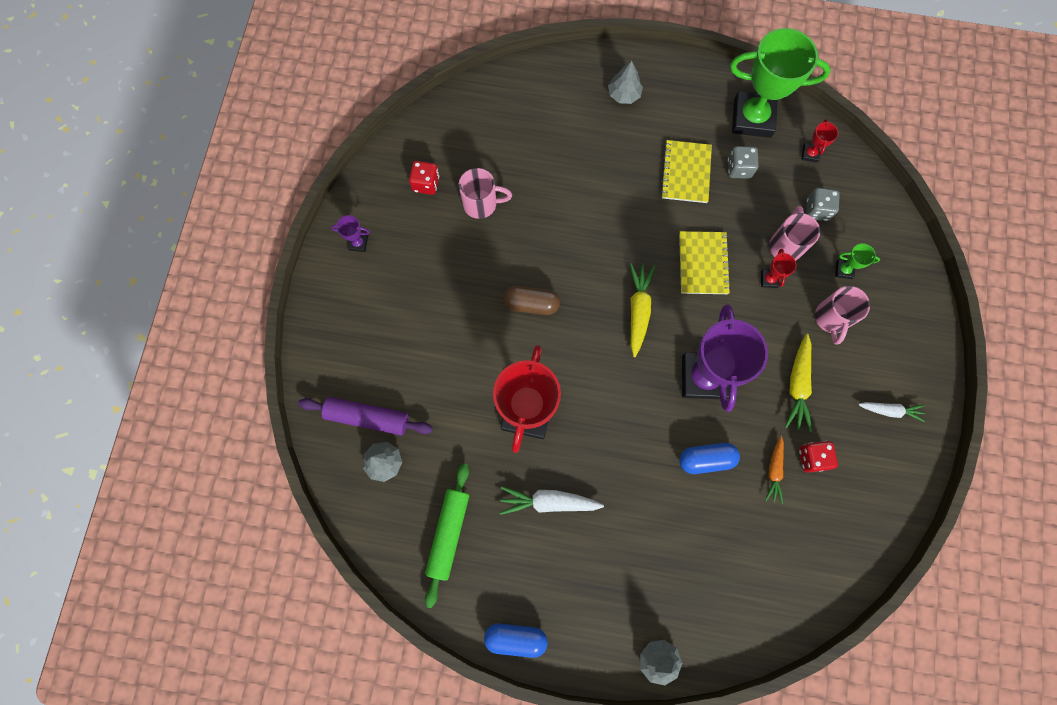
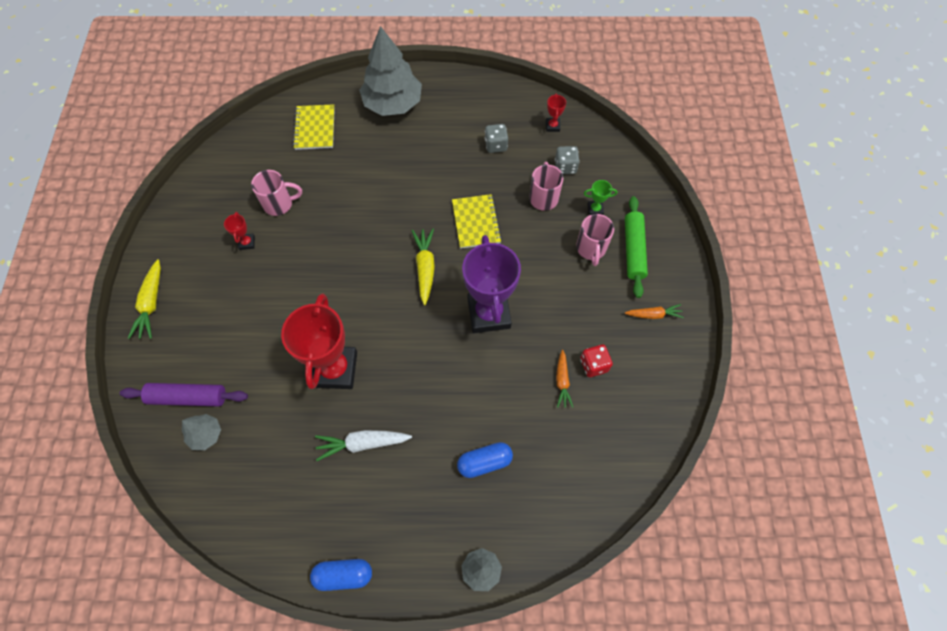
camera: 10 degrees left, 10 degrees down
(358, 243) = (172, 251): purple trophy -> none
(426, 183) = (229, 195): red dice -> none
(448, 533) = (271, 488): green rolling pin -> green rolling pin (633, 250)
(531, 304) = (330, 277): brown capsule -> none
(624, 94) = (393, 103): grey tree -> grey tree, size x2.12
(686, 172) = (452, 154): yellow notebook -> yellow notebook (315, 128)
(706, 459) = (500, 382): blue capsule -> blue capsule (484, 462)
(752, 118) = (501, 106): green trophy -> none
(769, 279) = (534, 226): red trophy -> red trophy (247, 243)
(797, 385) = (571, 307): yellow carrot -> yellow carrot (151, 304)
(890, 411) = (653, 315): white carrot -> orange carrot

